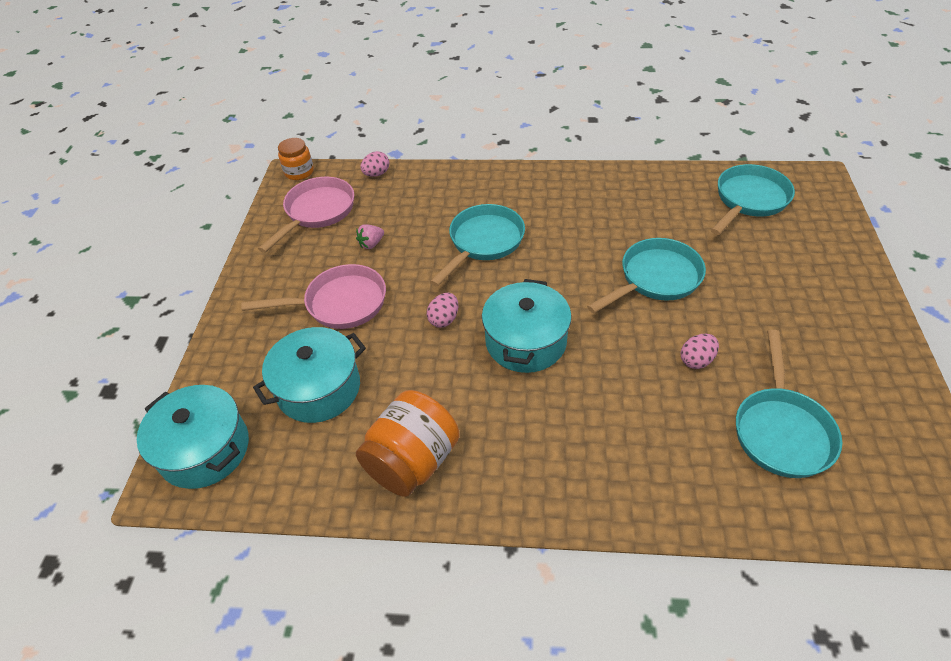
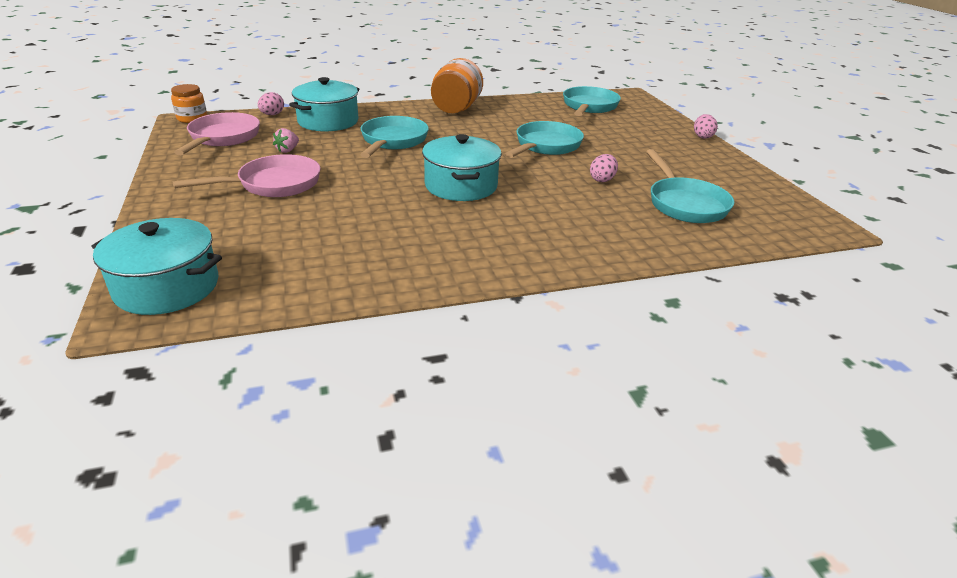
camera: 25 degrees left, 15 degrees down
(319, 388) = (278, 233): turquoise pot -> turquoise pot (328, 121)
(412, 461) = (397, 261): orange jar -> orange jar (456, 108)
(444, 319) = (381, 182): pink egg -> pink egg (702, 136)

